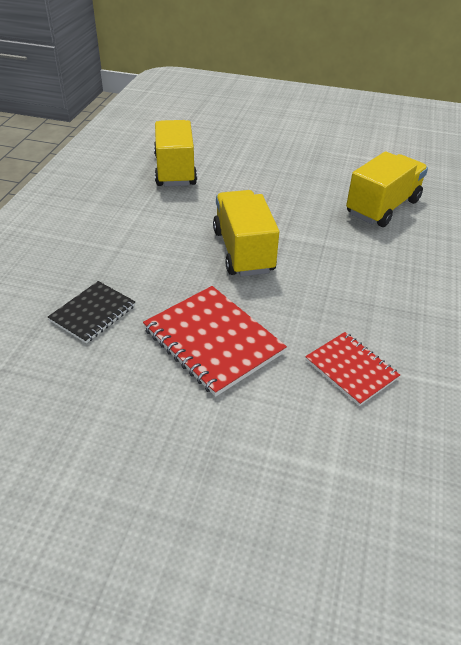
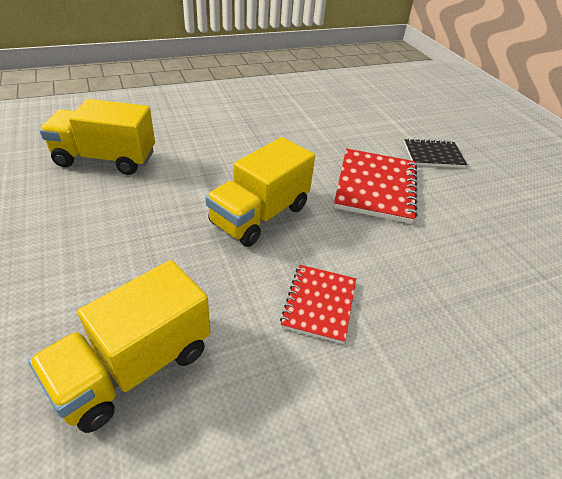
camera: 130 degrees left, 0 degrees up
(93, 313) = (439, 264): black notebook -> black notebook (433, 155)
(351, 369) = (325, 130): red notebook -> red notebook (319, 304)

